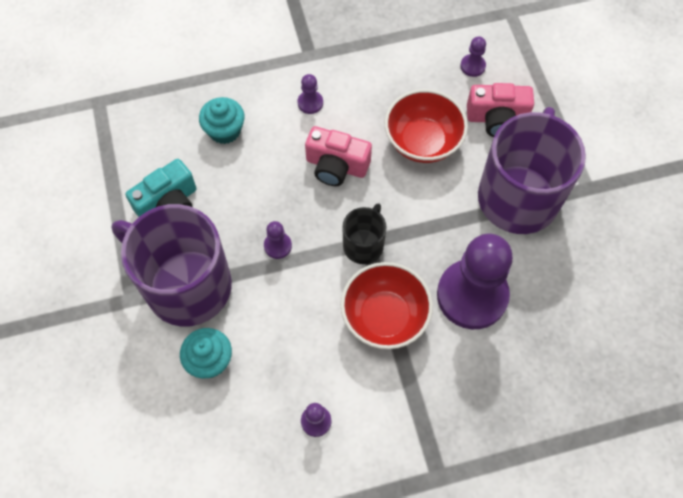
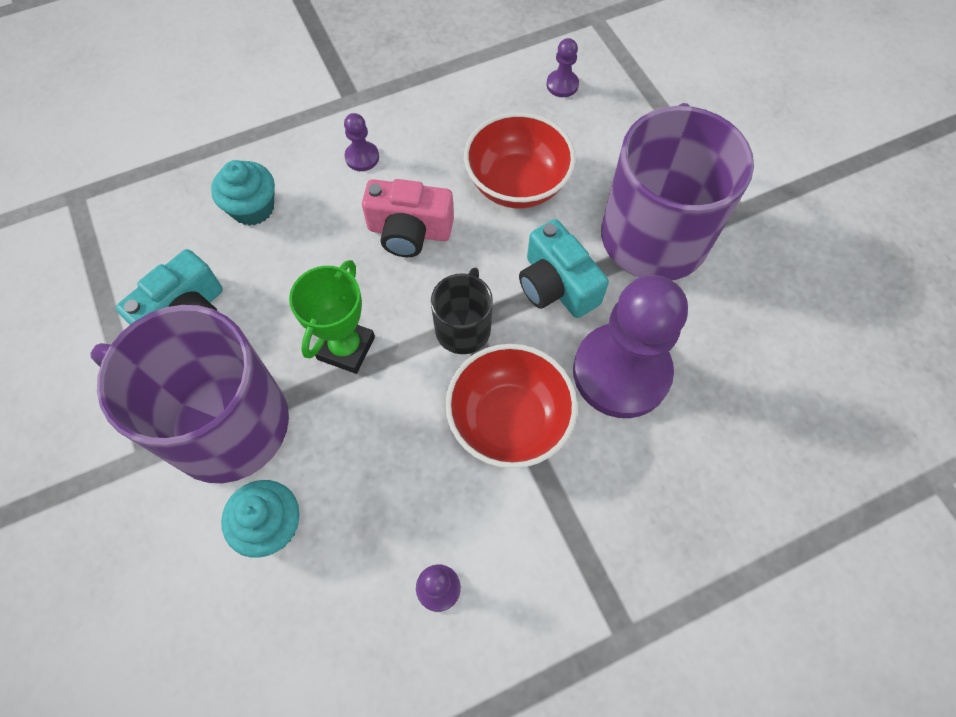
camera: 10 degrees left, 0 degrees up
(277, 246) = (346, 348): purple pawn -> green trophy
(437, 224) = (556, 285): none -> turquoise camera
(496, 118) = (605, 143): pink camera -> none

